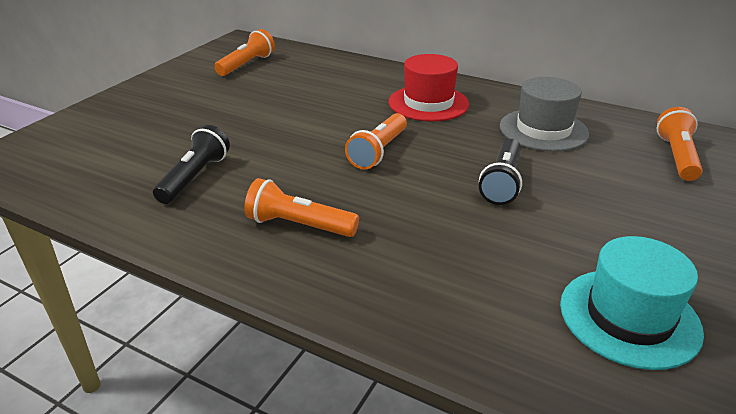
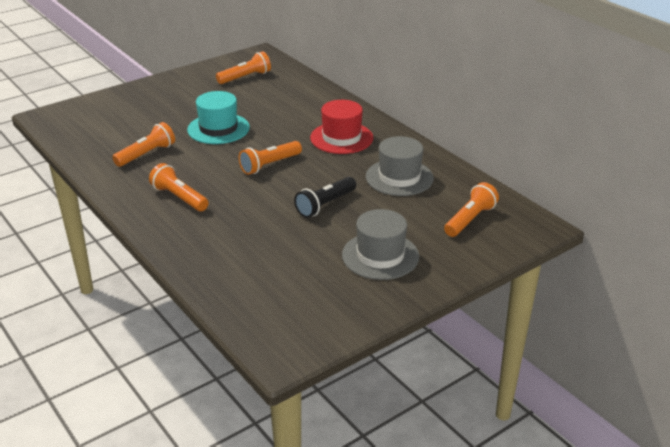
camera: 25 degrees right, 0 degrees up
(194, 177) = (146, 154): black flashlight -> orange flashlight
(629, 317) = (305, 293): turquoise hat -> turquoise hat (218, 129)
(647, 229) = (380, 256): none -> grey hat

